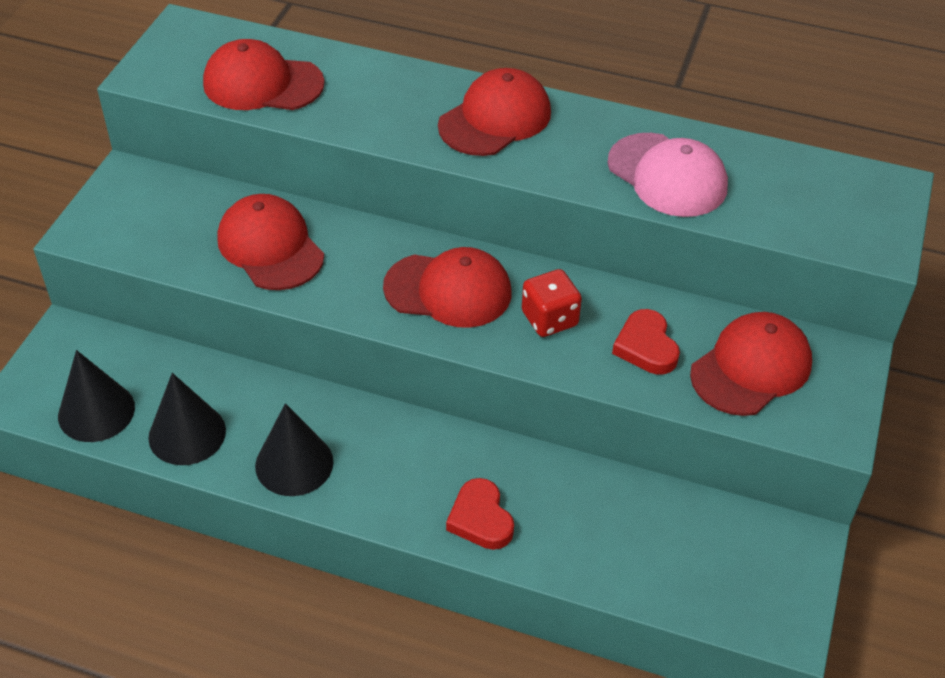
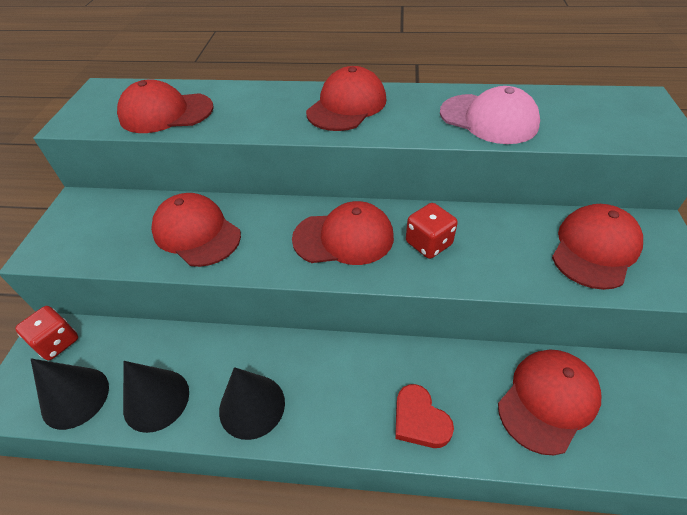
camera: 10 degrees left, 0 degrees up
(78, 346) = (57, 342): none -> red dice
(639, 532) = (548, 400): none -> red cap
(646, 347) = (510, 249): red heart -> none

